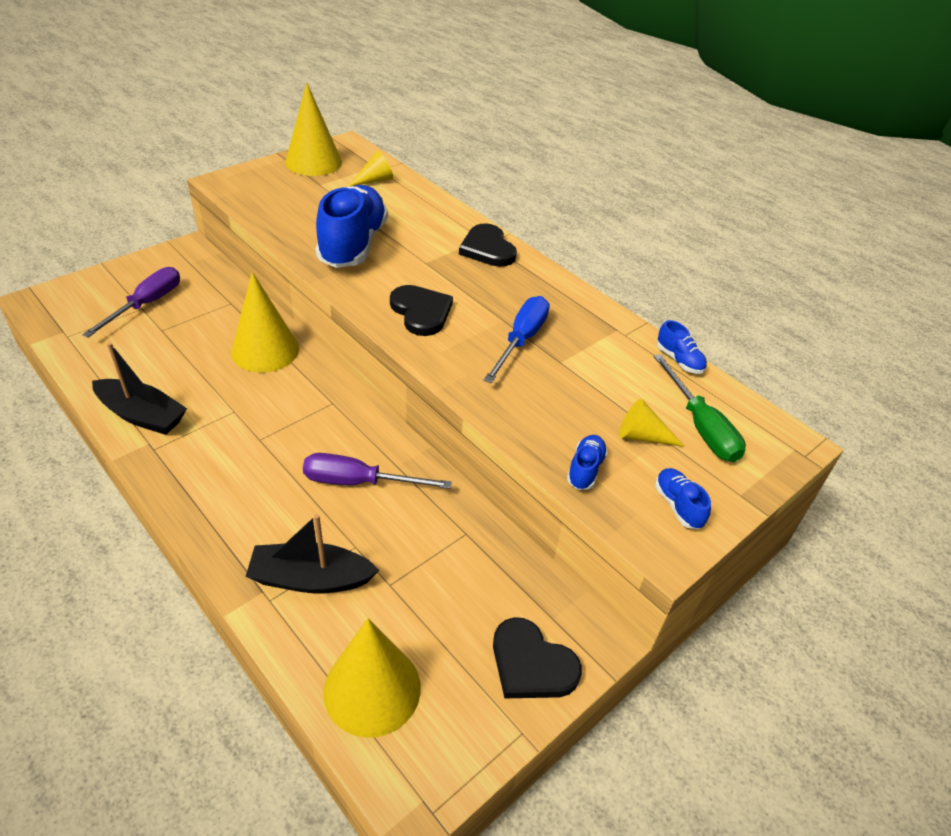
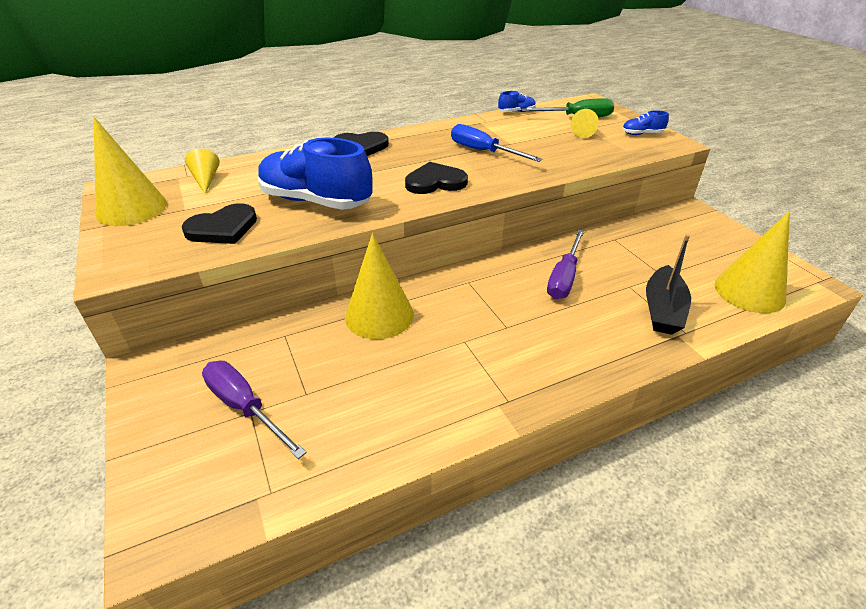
camera: 70 degrees left, 5 degrees down
(142, 415) = (454, 410): black boat -> none
(531, 664) = (714, 232): black heart -> black heart (223, 228)
(585, 469) = (615, 152): blue shoe -> none

